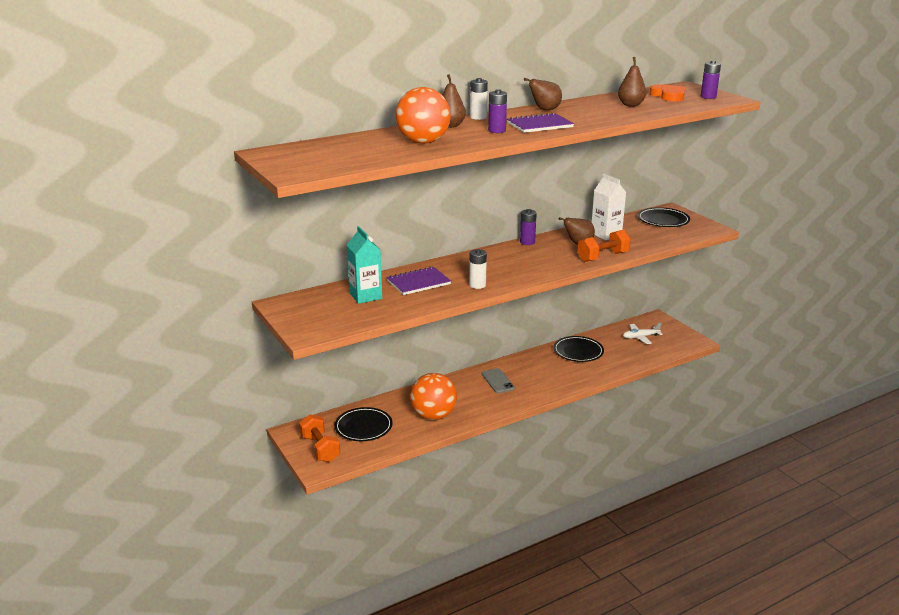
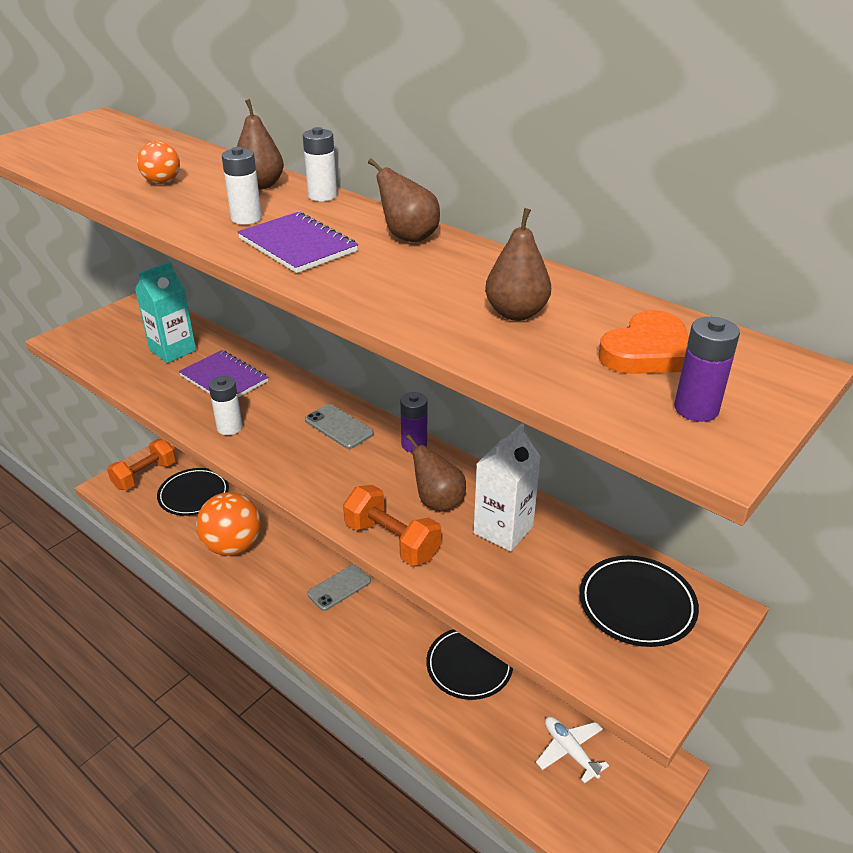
camera: 70 degrees right, 10 degrees up
(423, 142) = (162, 182): orange ball -> orange ball, size x0.49
(497, 130) = (246, 218): purple battery -> white battery
(498, 257) = (339, 427): none -> grey phone

